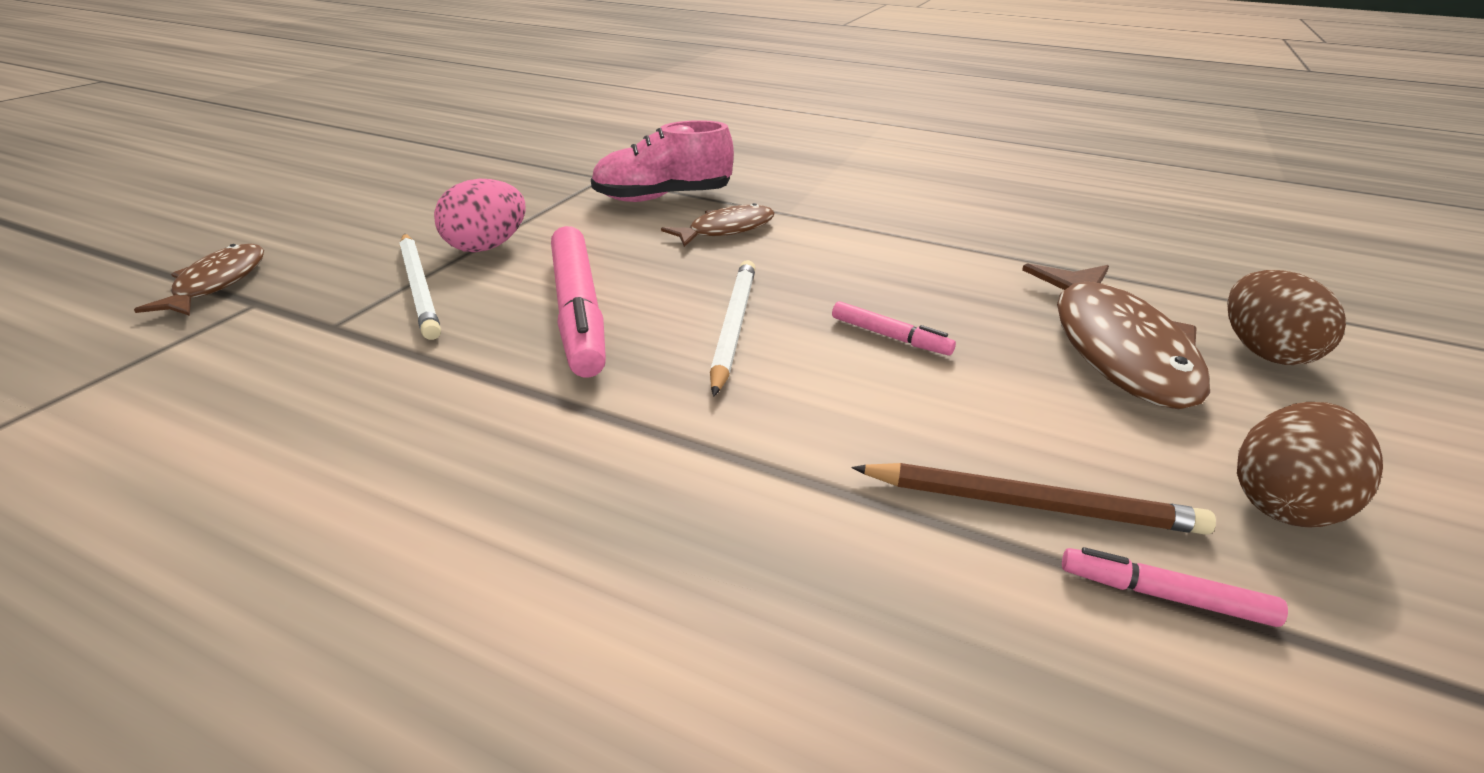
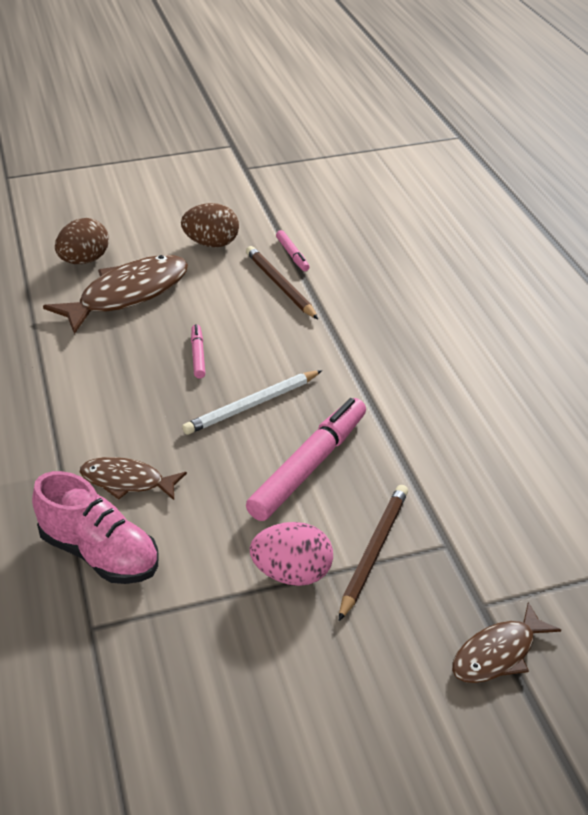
camera: 130 degrees left, 5 degrees up
(419, 288) = (374, 552): white pencil -> brown pencil

